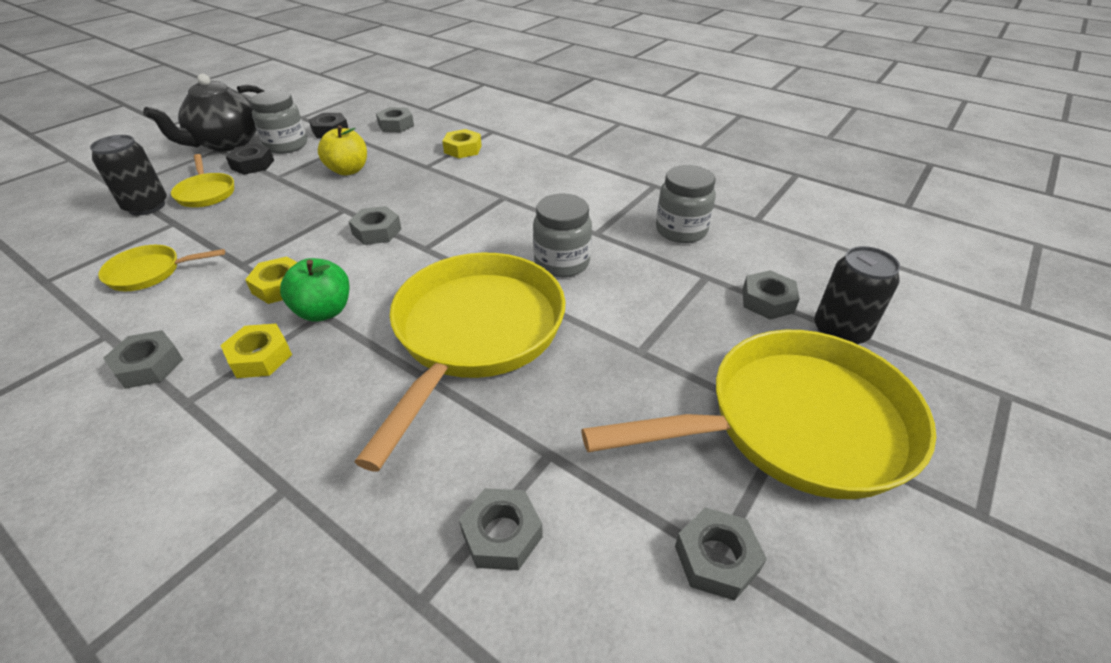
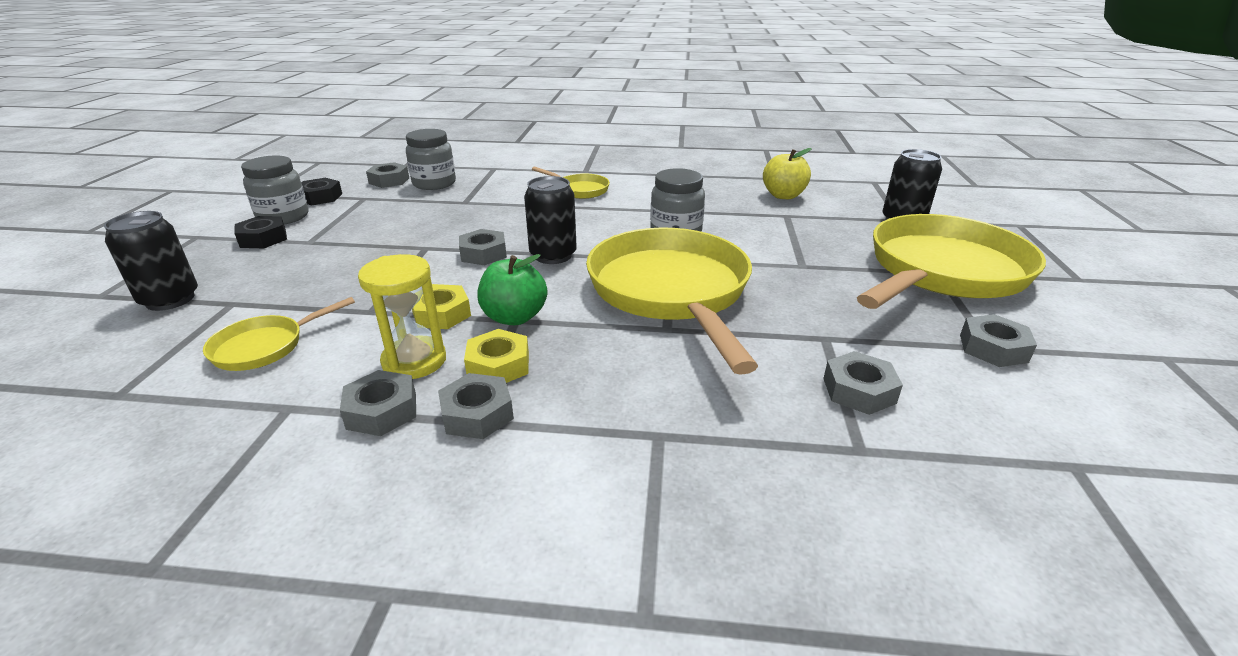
camera: 30 degrees left, 10 degrees down
(206, 193) = (237, 271): yellow pan -> yellow pan (579, 190)
(215, 327) = (414, 361): none -> yellow hourglass
(226, 143) = (201, 230): black teapot -> none
(348, 170) = (386, 220): yellow apple -> yellow apple (783, 195)
(426, 252) = (553, 255): none -> black can
(463, 149) = (484, 184): yellow nut -> none
(681, 231) = (734, 195): grey jar -> grey jar (434, 184)
(767, 301) = (842, 217): grey nut -> grey nut (477, 414)

